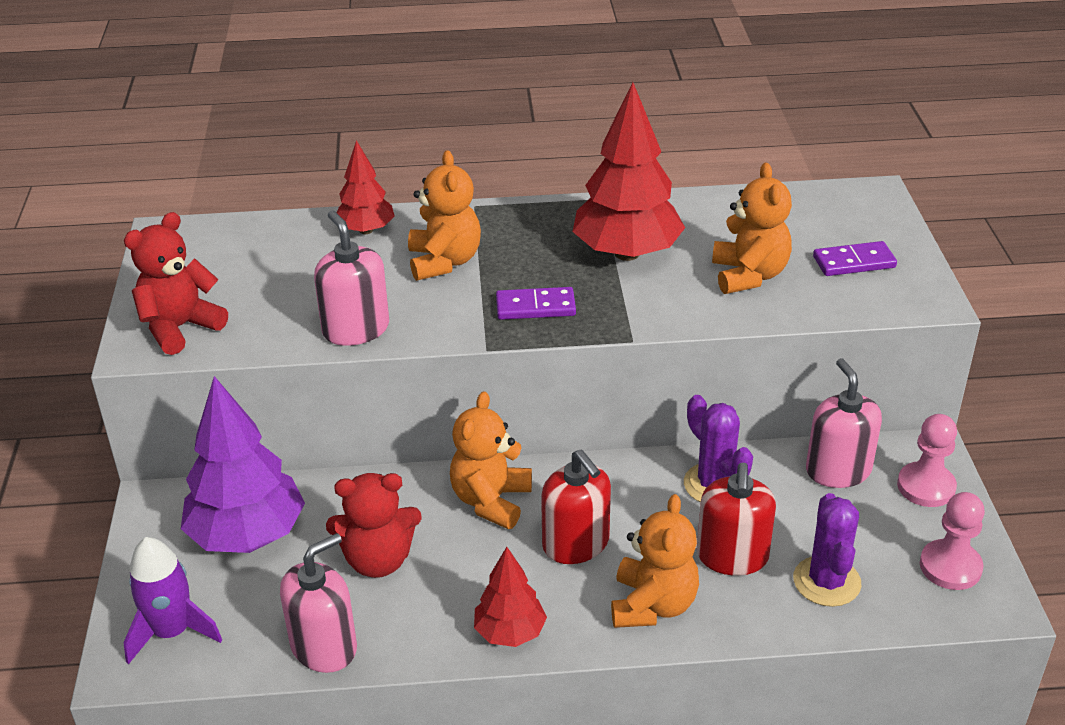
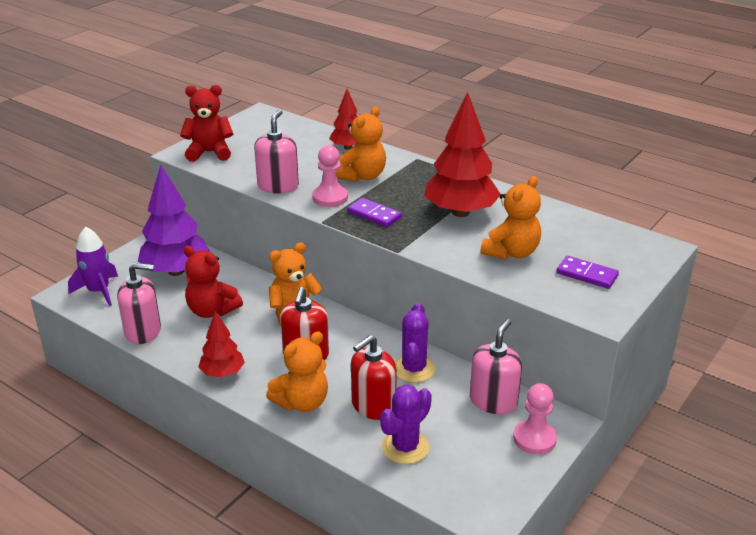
camera: 40 degrees right, 5 degrees down
(950, 567) = (487, 484): pink pawn -> pink pawn (330, 197)

